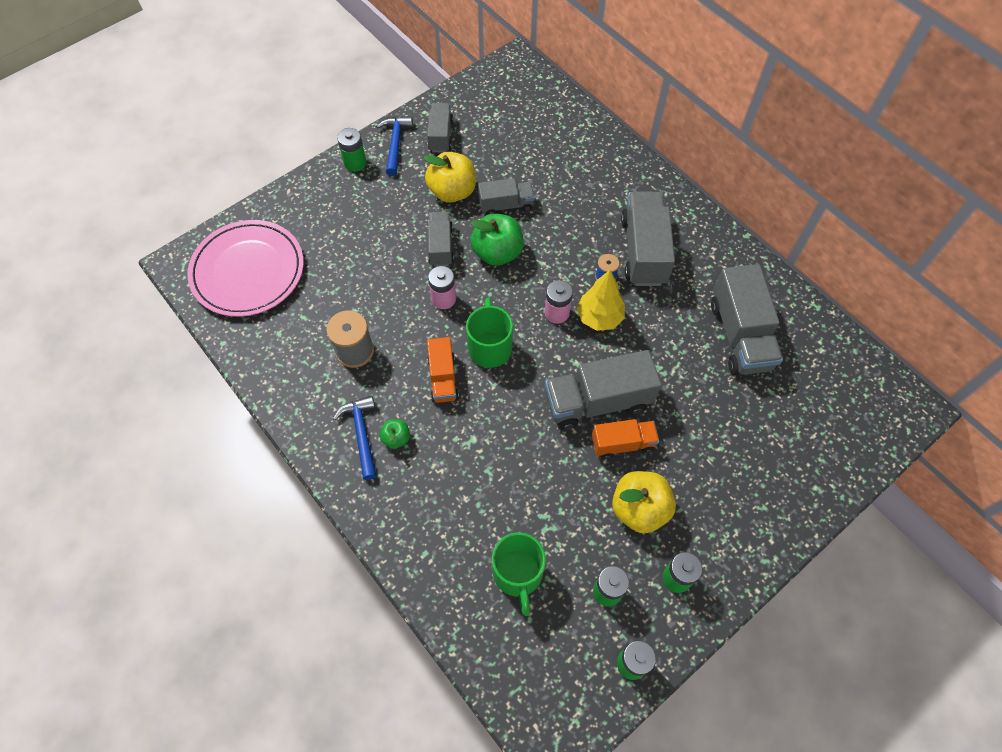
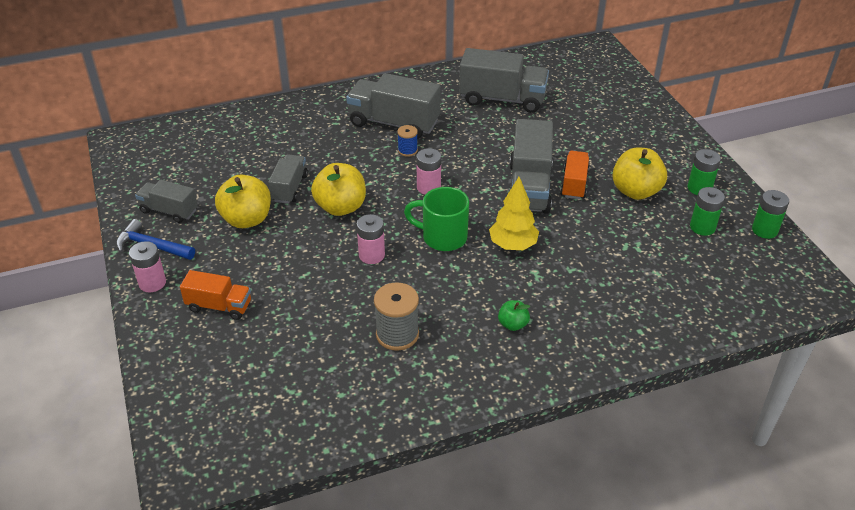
camera: 70 degrees left, 20 degrees down
(248, 271) = (238, 407): pink plate -> none
(355, 163) = (152, 283): green battery -> pink battery
(361, 434) = (497, 349): blue hammer -> none
(441, 246) = (308, 243): grey truck -> none
(443, 378) = (461, 276): orange truck -> orange truck (219, 306)
(497, 253) = (341, 207): green apple -> yellow apple
(518, 574) = (675, 275): green mug -> none
(599, 317) = (447, 164): yellow tree -> yellow tree (512, 245)

